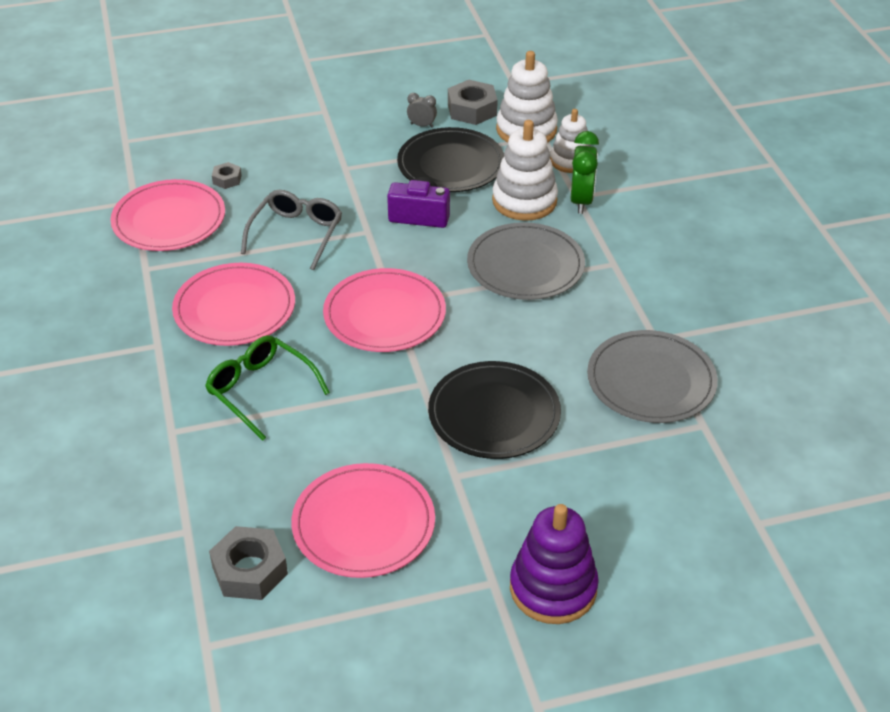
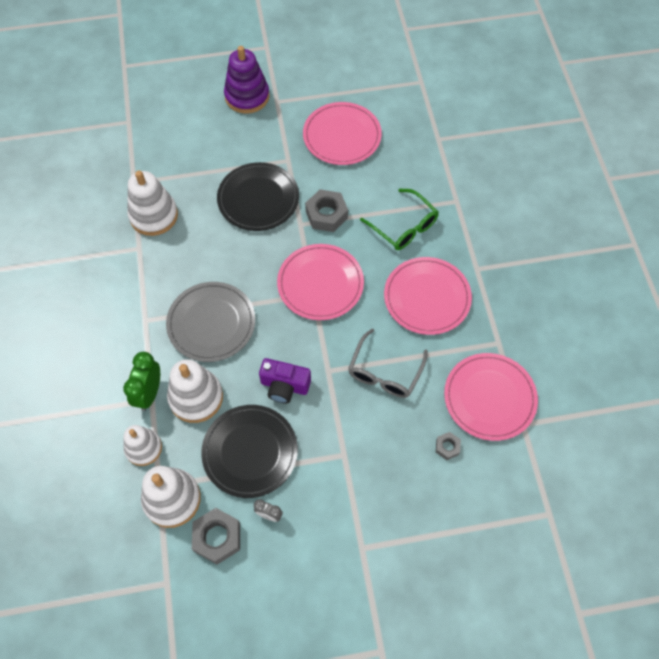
camera: 175 degrees left, 20 degrees up
(250, 570) = (402, 116): grey nut -> grey nut (326, 215)
(651, 381) = (154, 215): grey plate -> white stacking toy

